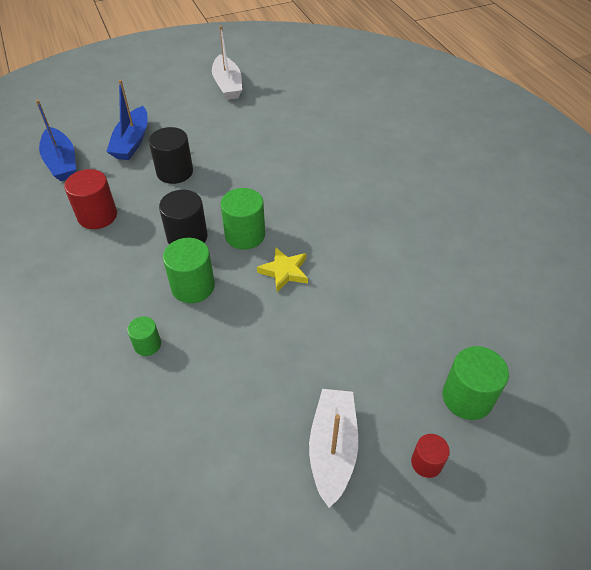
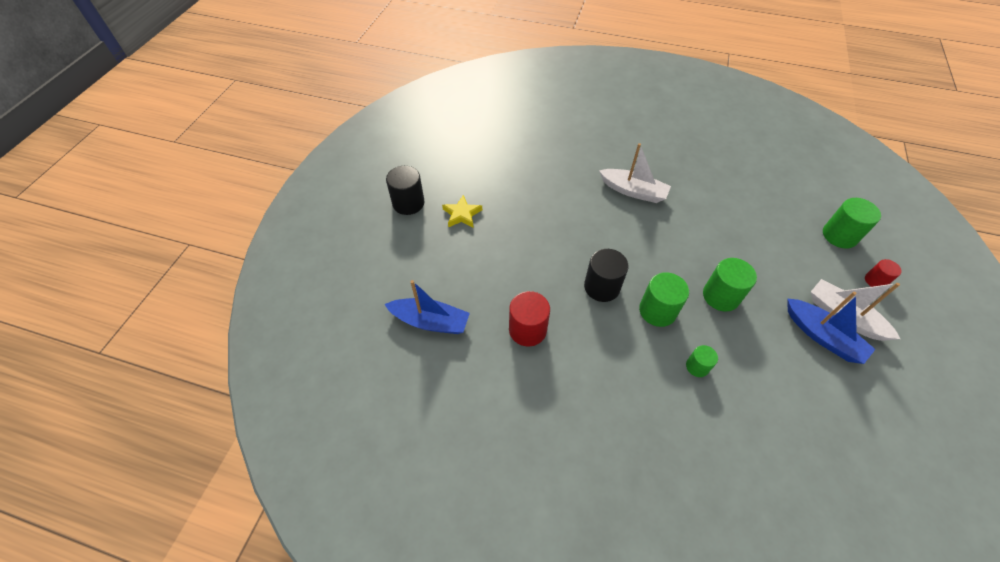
camera: 50 degrees left, 5 degrees up
(132, 142) = (451, 262): blue boat -> blue boat (822, 336)
(175, 172) = (518, 255): black cylinder -> black cylinder (408, 203)
(227, 85) = (439, 168): white boat -> white boat (633, 191)
(245, 235) = (627, 254): green cylinder -> green cylinder (721, 296)
(284, 271) = (680, 254): yellow star -> yellow star (462, 214)

